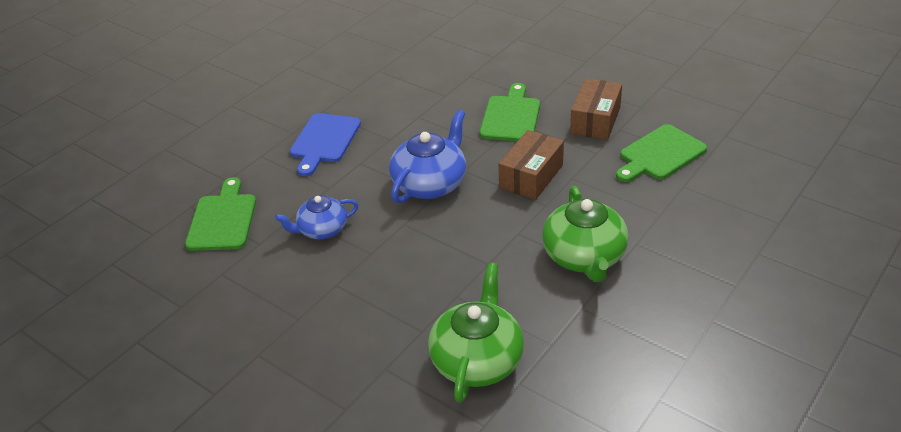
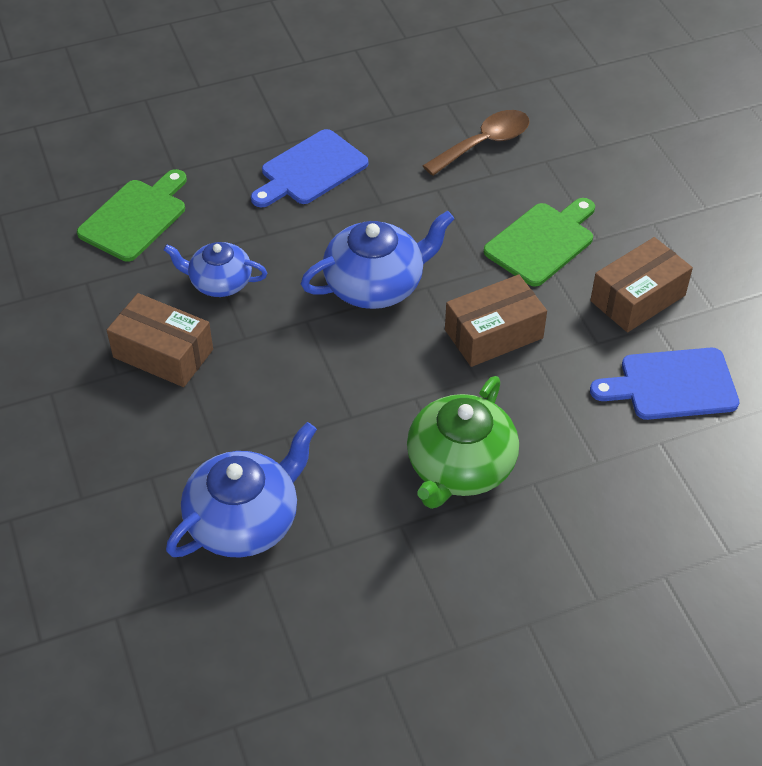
camera: 30 degrees right, 10 degrees up
(321, 290) = (163, 353): none -> brown box
(424, 82) = (484, 143): none -> brown spoon
(477, 360) = (244, 520): green teapot -> blue teapot
(660, 154) = (672, 385): green cutting board -> blue cutting board

